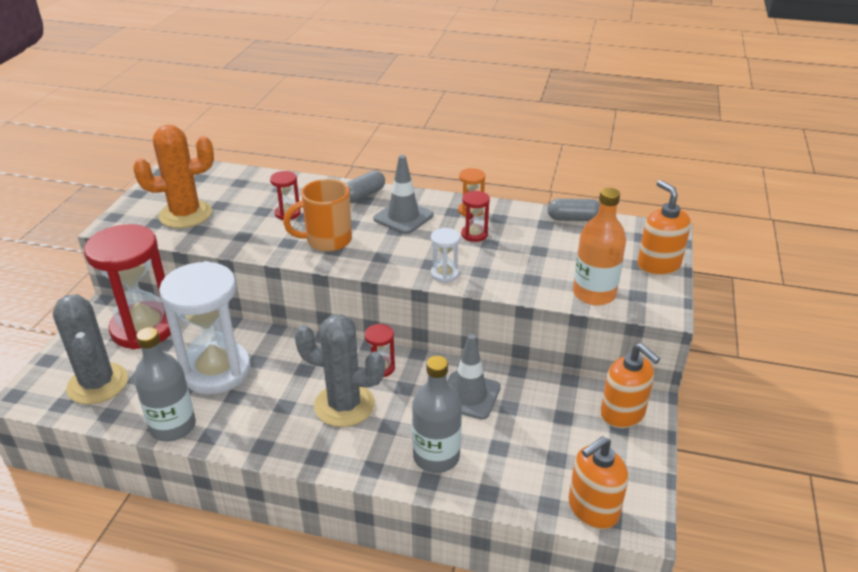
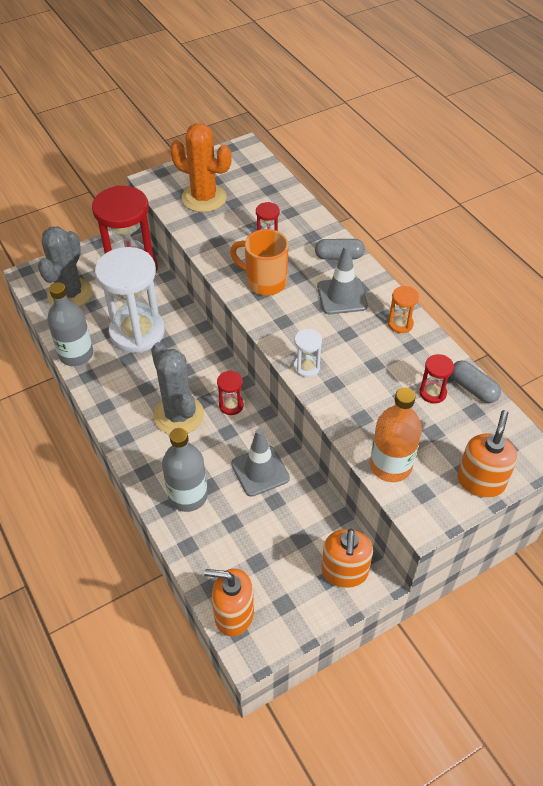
camera: 45 degrees right, 15 degrees up
(474, 234) = (373, 348): red hourglass -> red hourglass (432, 393)

